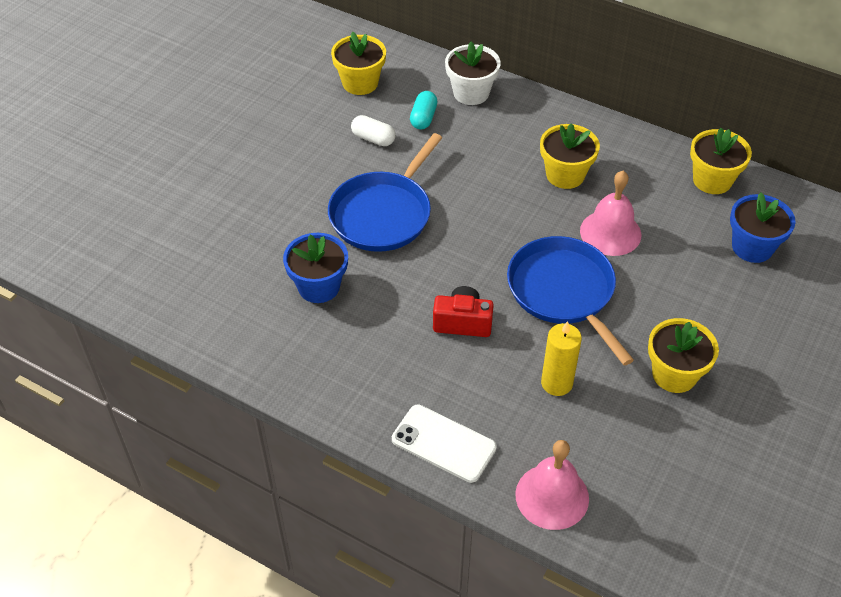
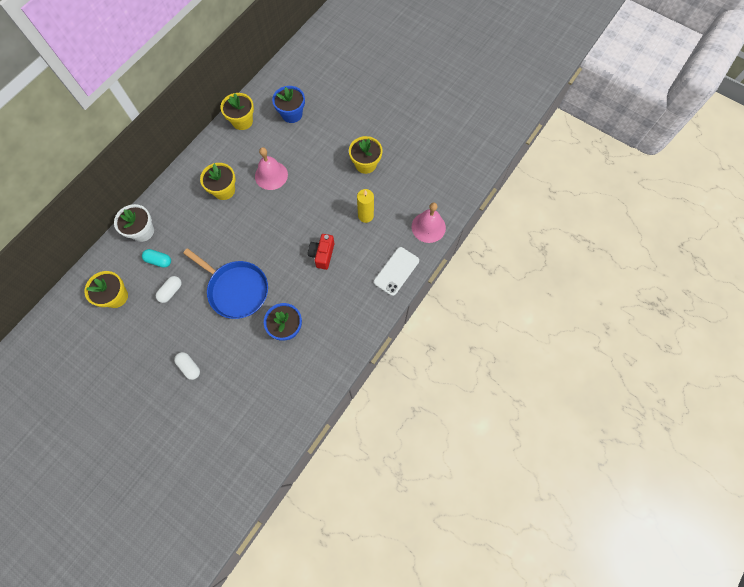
camera: 85 degrees left, 20 degrees up
(251, 177) = (189, 367): none -> white capsule
(563, 292) = (308, 204): blue pan -> none

